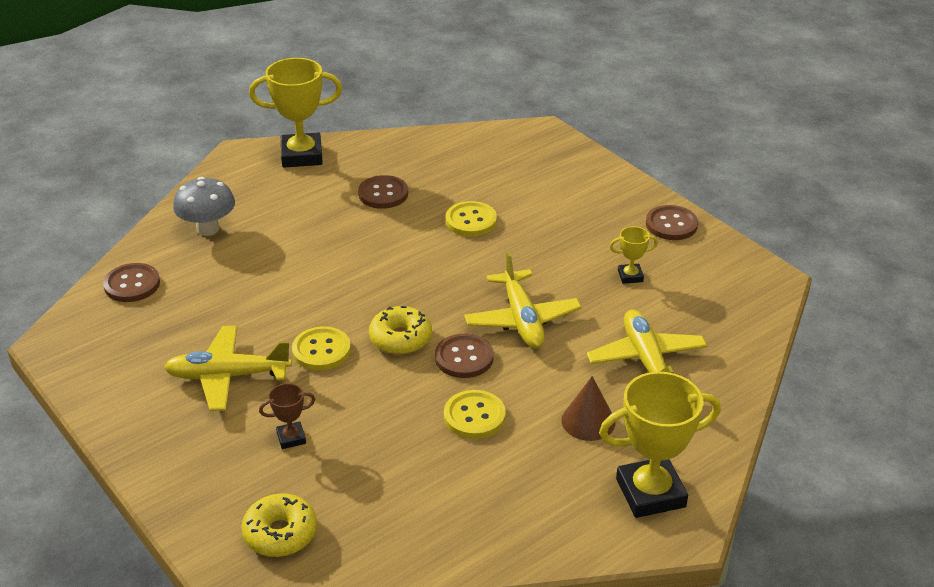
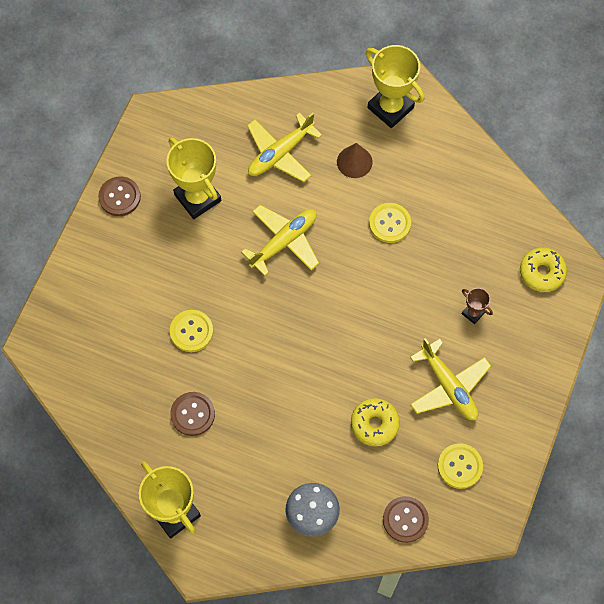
camera: 120 degrees left, 30 degrees up
(321, 350) = (389, 345): yellow button -> yellow button (460, 466)
(400, 339) = (348, 304): yellow donut -> yellow donut (374, 424)
(464, 358) = (342, 256): brown button -> none
(630, 276) = (197, 198): yellow trophy -> yellow trophy, size x2.10

